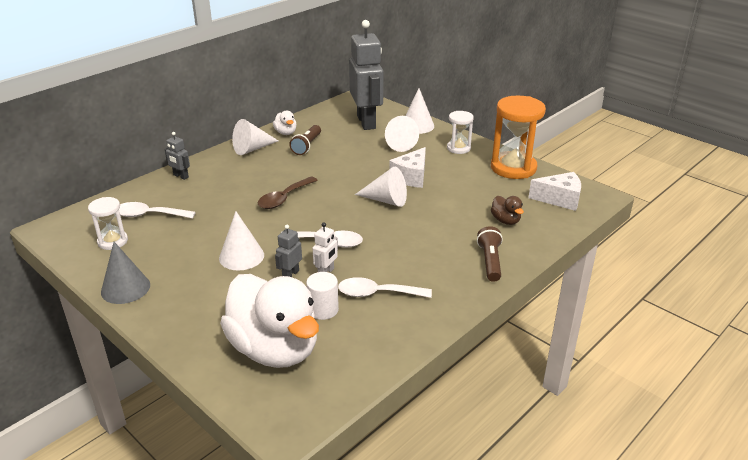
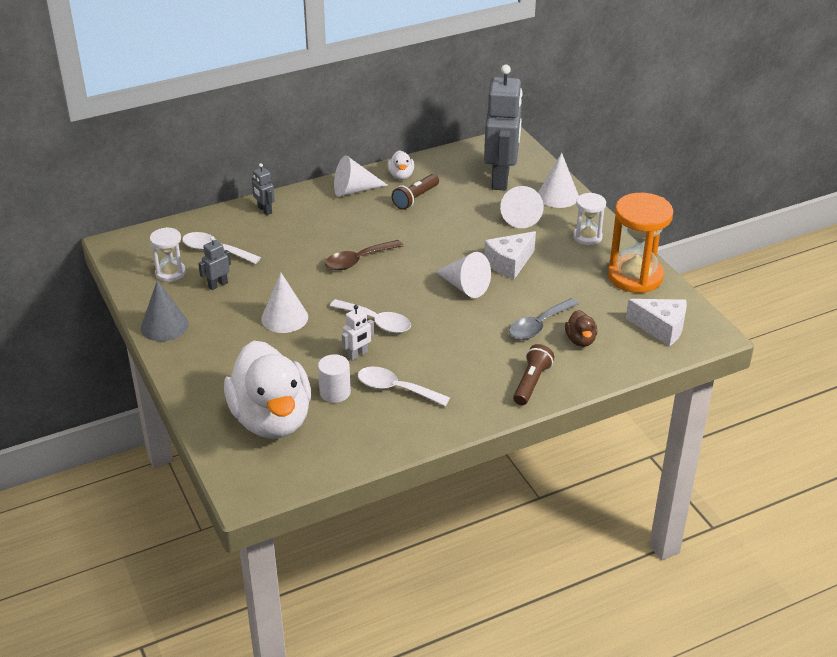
camera: 20 degrees right, 5 degrees up
(290, 274) = (322, 348): grey robot -> grey robot (218, 285)
(465, 217) = (538, 325): none -> grey spoon

